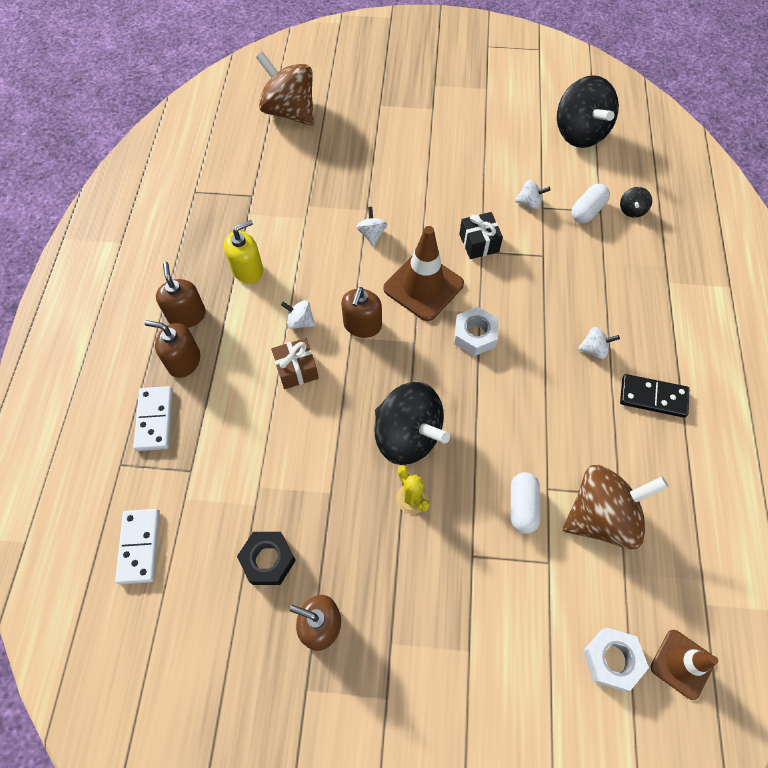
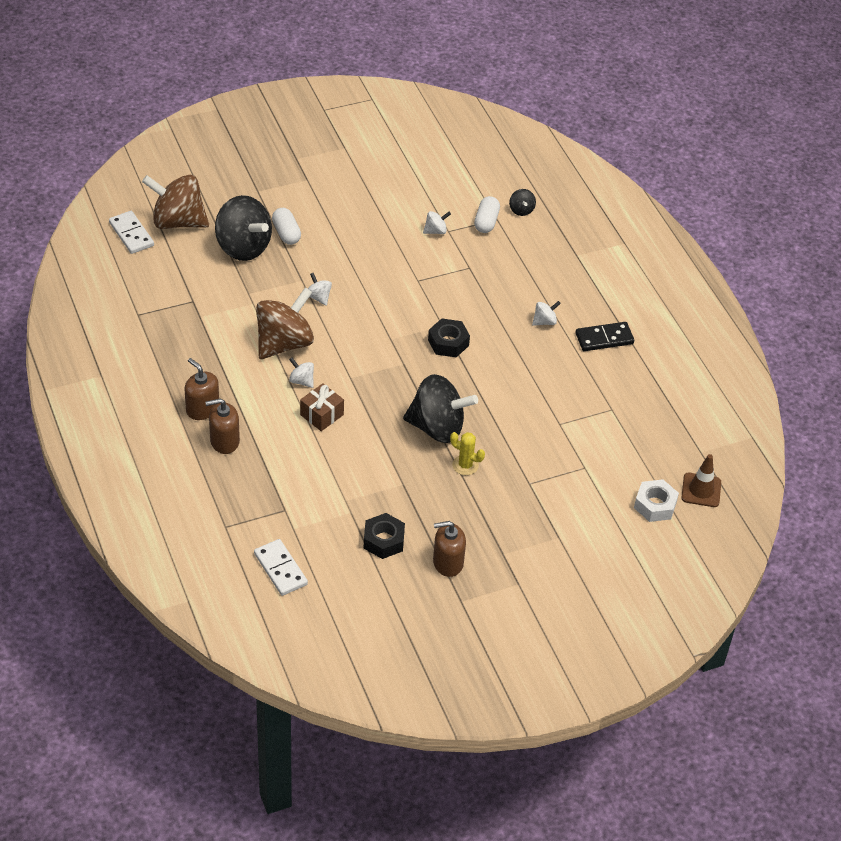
camera: 30 degrees left, 15 degrees down
(154, 419) = (230, 488): white domino -> white domino (131, 234)
(248, 270) = (230, 358): yellow soap dispenser -> none
(300, 321) = (301, 381): white spinning top -> white spinning top turned 45 degrees clockwise
(362, 325) = (354, 366): brown soap dispenser -> none
(423, 286) = (386, 322): brown traffic cone -> none
(475, 335) = (448, 343): white nut -> black nut
(479, 243) = (412, 275): black gift -> none
(522, 506) = (547, 441): white capsule -> white capsule (286, 233)
(579, 133) = (446, 161): black spinning top -> black spinning top (243, 247)
(601, 516) = (606, 426): brown spinning top -> brown spinning top (284, 343)

